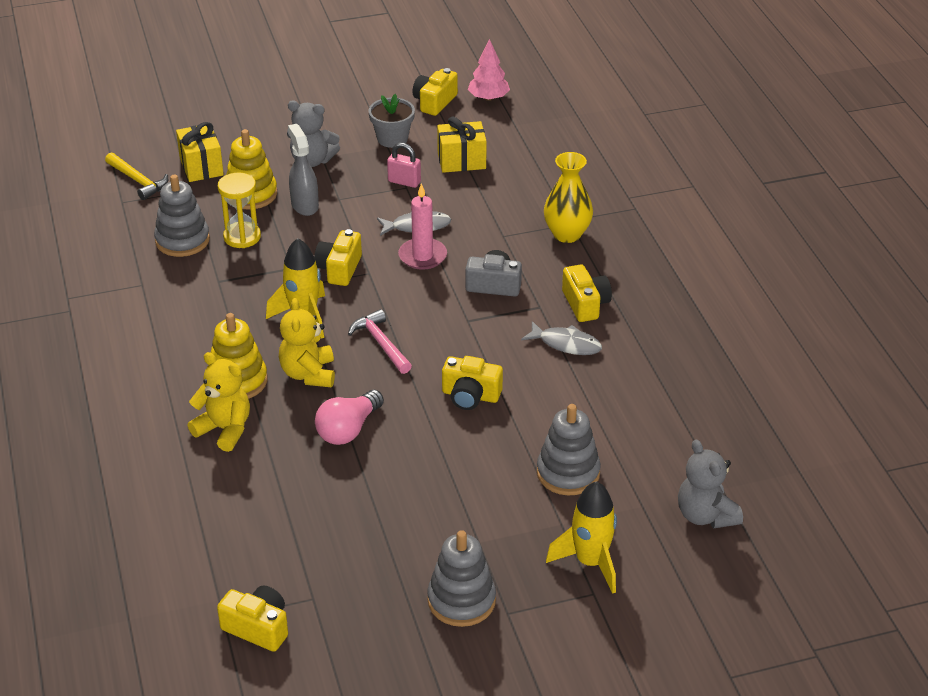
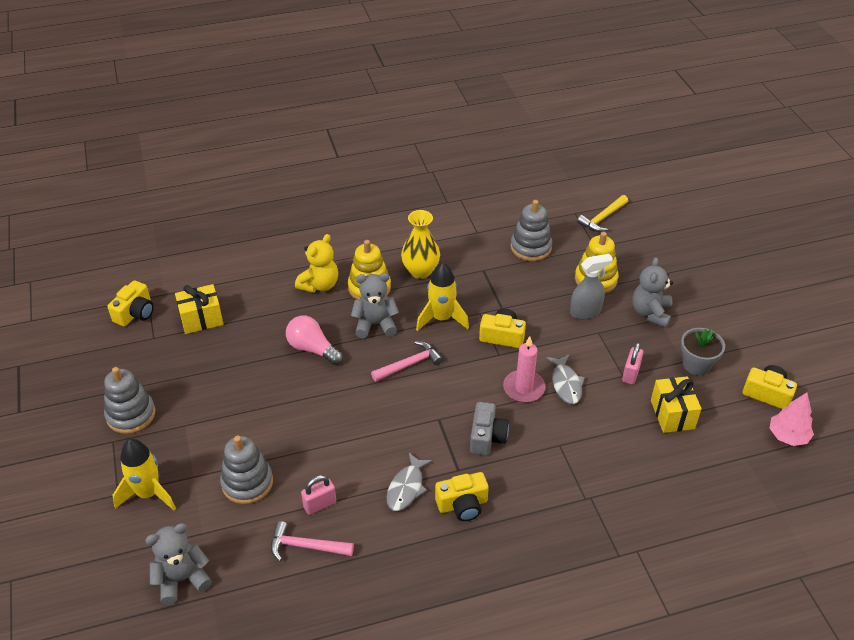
camera: 90 degrees right, 5 degrees up
(201, 166) = (628, 249): yellow gift -> yellow gift (201, 319)
(242, 237) = (538, 278): yellow hourglass -> none
(308, 374) = (375, 324): yellow teddy bear -> grey teddy bear
(470, 395) = (344, 420): yellow camera -> none
(567, 234) = (567, 494): yellow vase -> yellow vase (420, 271)
(594, 410) = (320, 504): none -> pink padlock
(650, 418) = (306, 546): none -> pink hammer

